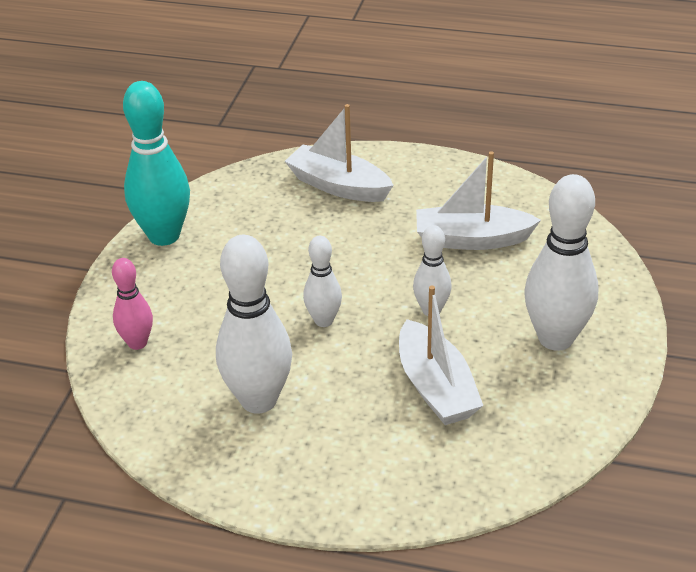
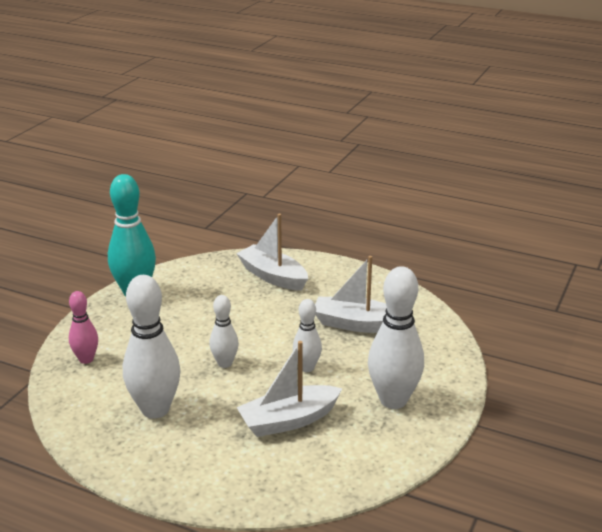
camera: 10 degrees right, 10 degrees down
(436, 387) = (288, 420): white boat -> white boat turned 75 degrees clockwise

